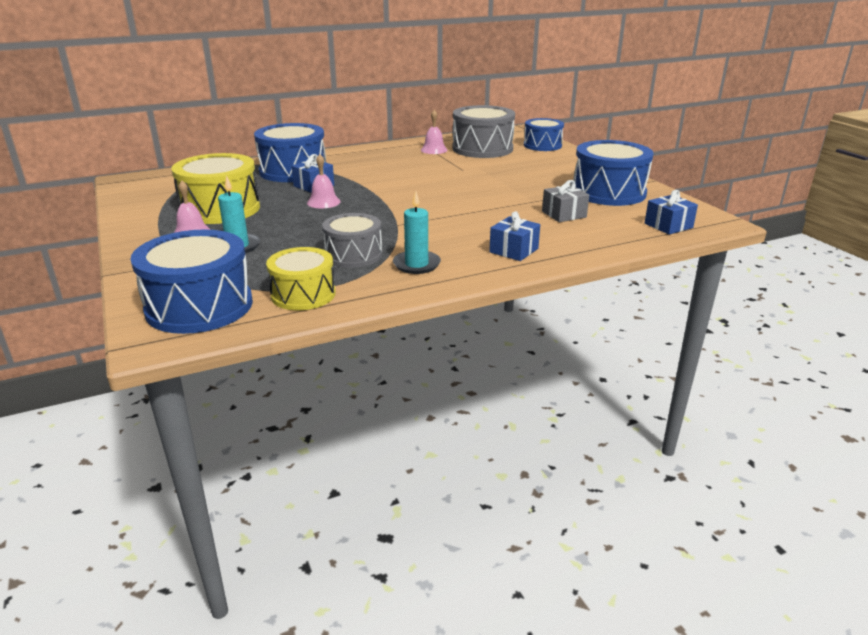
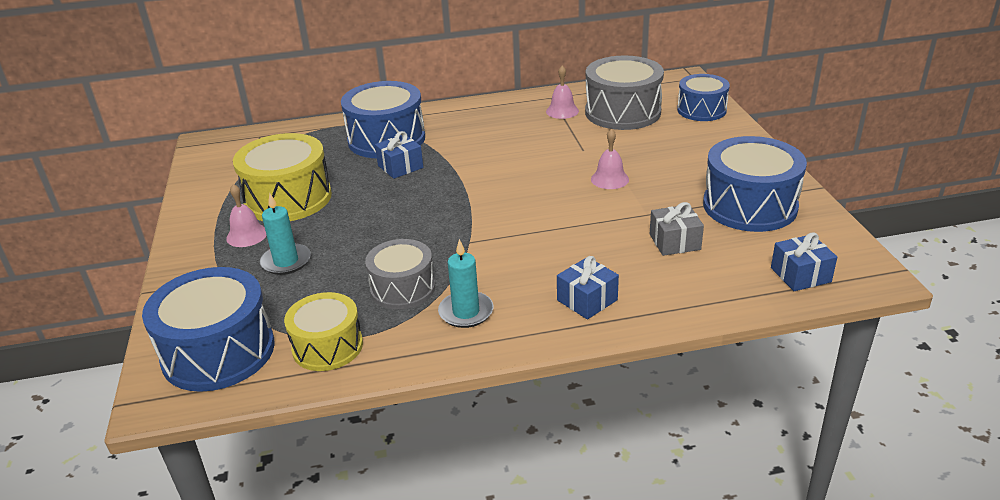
camera: 15 degrees right, 5 degrees up
(323, 202) = (401, 196): pink bell -> pink bell (609, 179)

